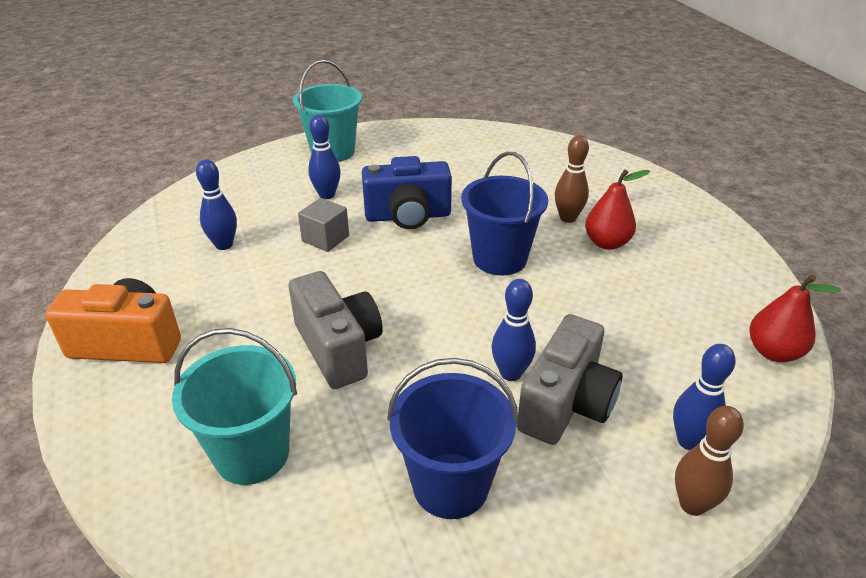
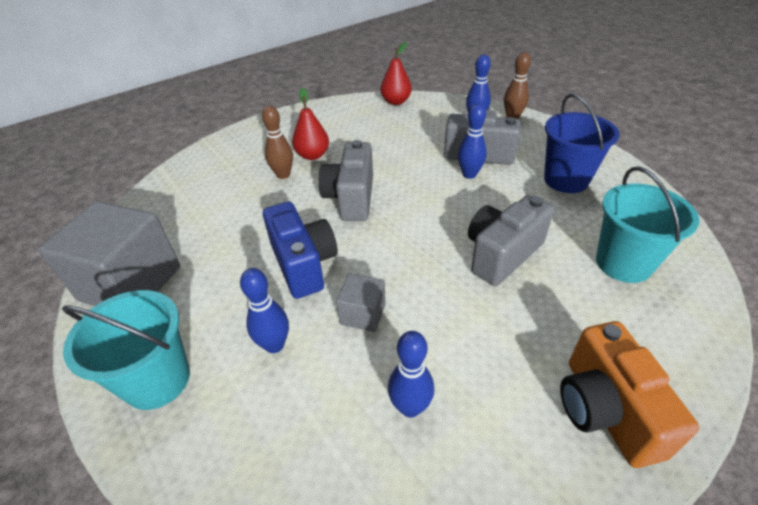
camera: 105 degrees left, 5 degrees up
(436, 140) = (131, 283): none -> grey cube
(500, 258) = (351, 198): blue bucket -> grey camera

